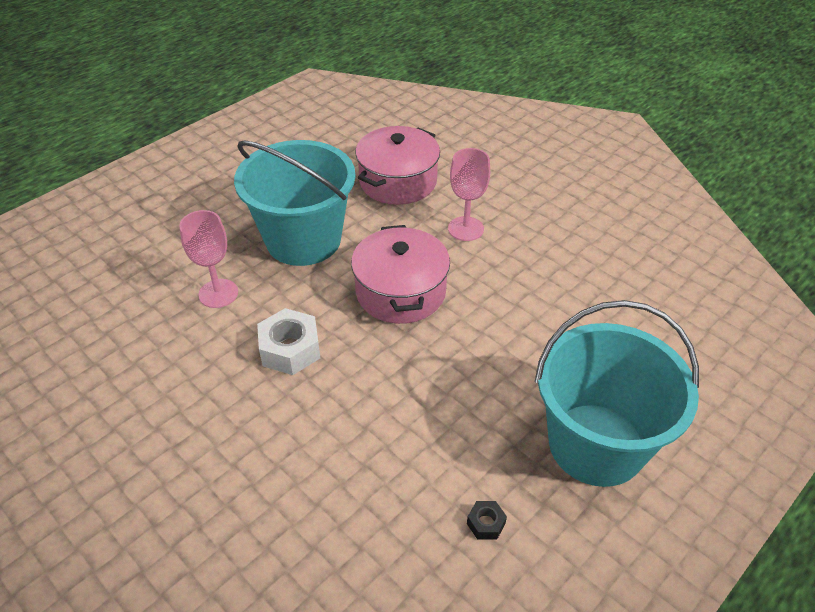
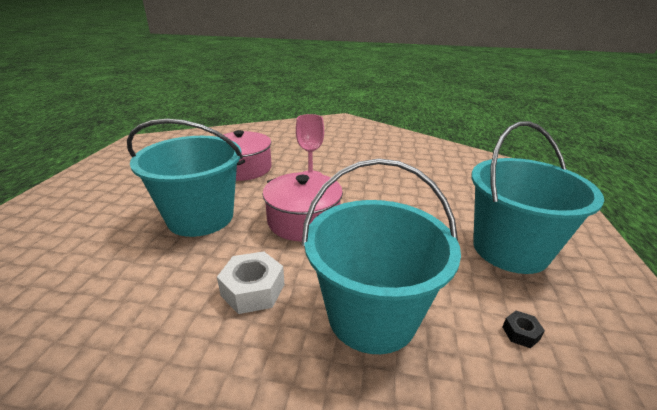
camera: 35 degrees left, 15 degrees down
(218, 293) = (149, 278): pink goblet -> none
(368, 429) = (372, 315): none -> turquoise bucket

